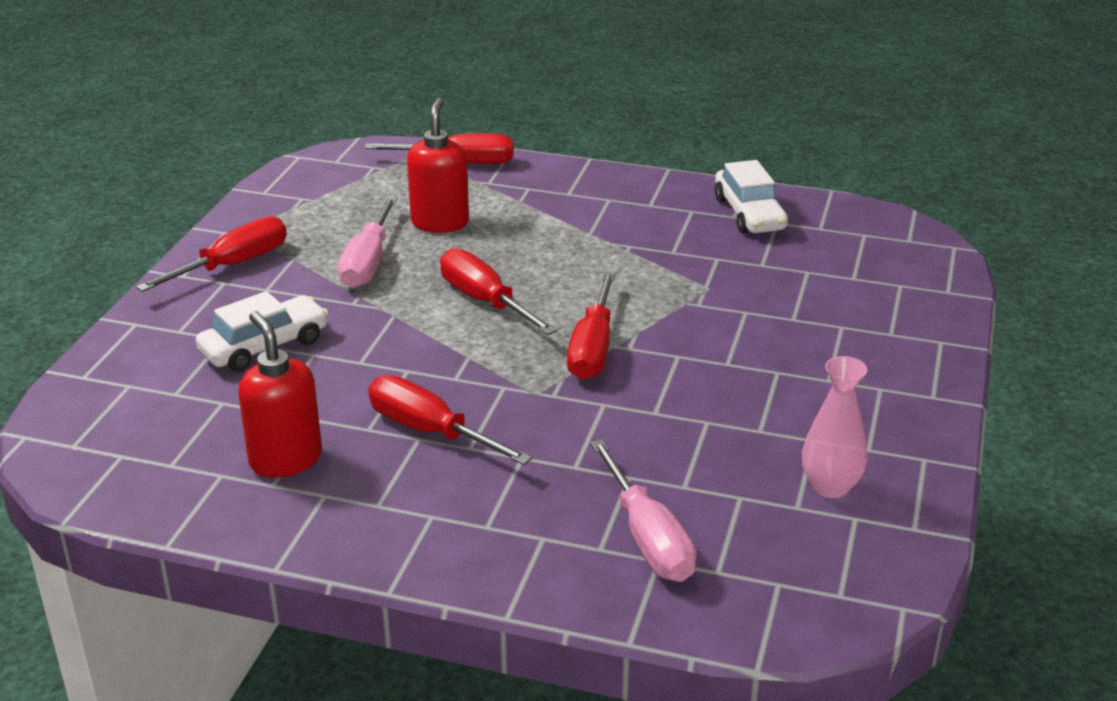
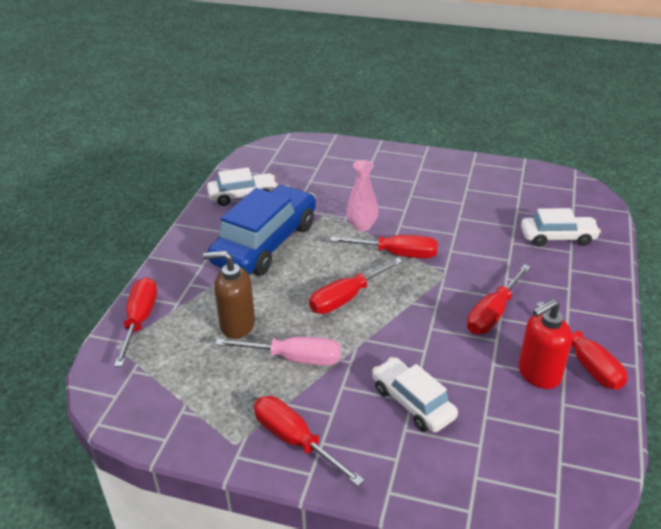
camera: 90 degrees left, 5 degrees up
(300, 512) = (585, 361): none -> red screwdriver
(440, 222) = (237, 325): red soap dispenser -> brown soap dispenser
(620, 236) = (265, 243): none -> blue car
(647, 537) = (557, 237): pink screwdriver -> white car
(830, 487) = (501, 187): pink vase -> pink vase (362, 226)

